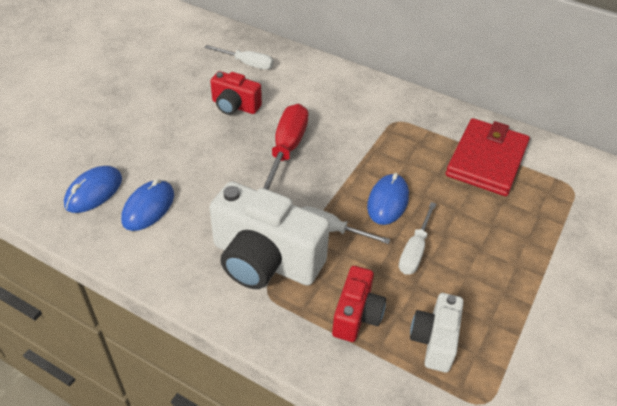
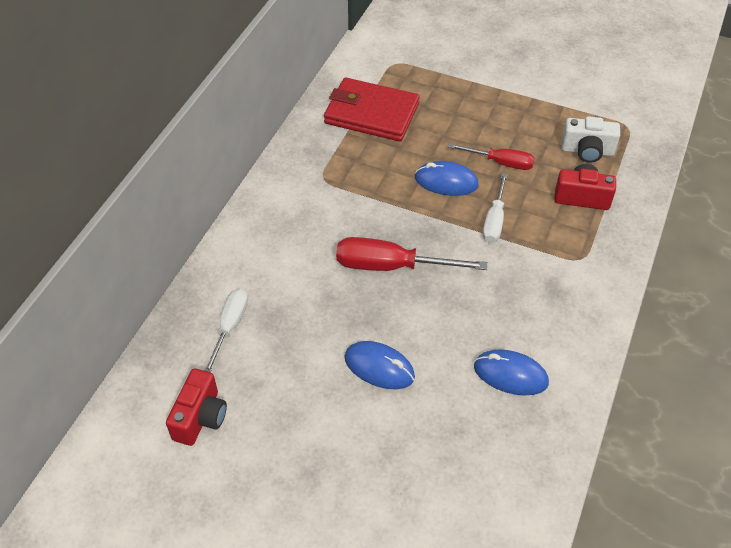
camera: 95 degrees left, 5 degrees up
(94, 192) = (503, 436): blue mouse -> blue mouse (379, 367)
(235, 106) = (322, 326): red camera -> red camera (200, 417)
(265, 260) = (547, 264): white camera -> none
(415, 250) = (500, 162): white screwdriver -> red screwdriver

